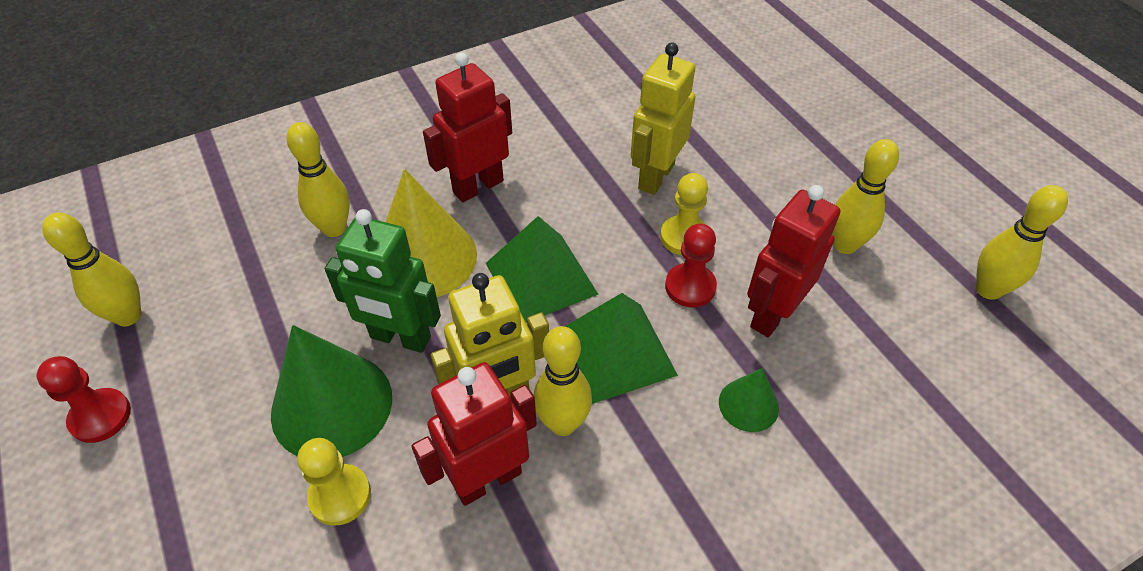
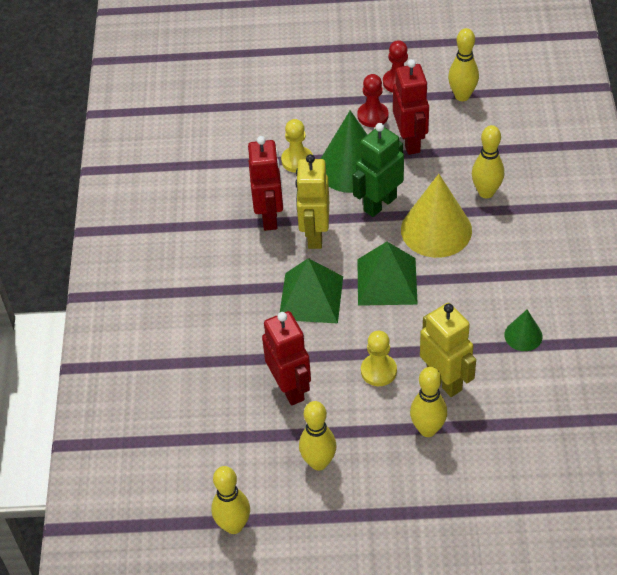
camera: 120 degrees right, 0 degrees up
(478, 186) = (488, 274): red robot -> red robot (410, 141)
(563, 423) = (281, 257): yellow bowling pin -> yellow bowling pin (427, 429)
(690, 287) = (336, 355): red pawn -> red pawn (372, 116)
(748, 405) = (239, 344): green cone -> green cone (523, 335)

